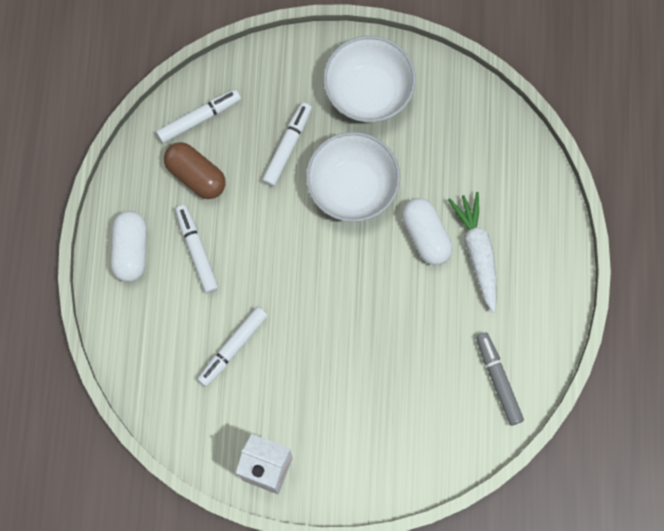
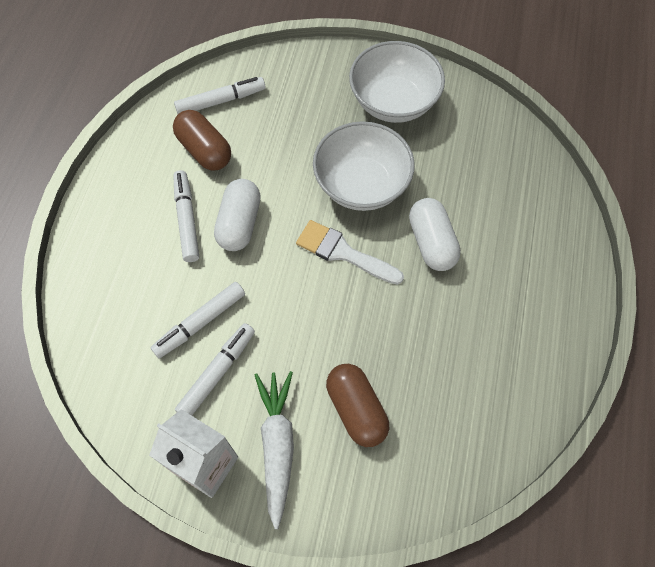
camera: 10 degrees right, 10 degrees down
(131, 250) = (119, 208): white capsule -> white capsule (239, 223)
(287, 147) = (302, 138): white marker -> white marker (217, 373)
(347, 259) = (343, 252): none -> white brush
(383, 400) = (356, 409): none -> brown capsule
(477, 253) = (485, 269): white carrot -> white carrot (277, 446)
(498, 380) = (493, 409): grey marker -> none

